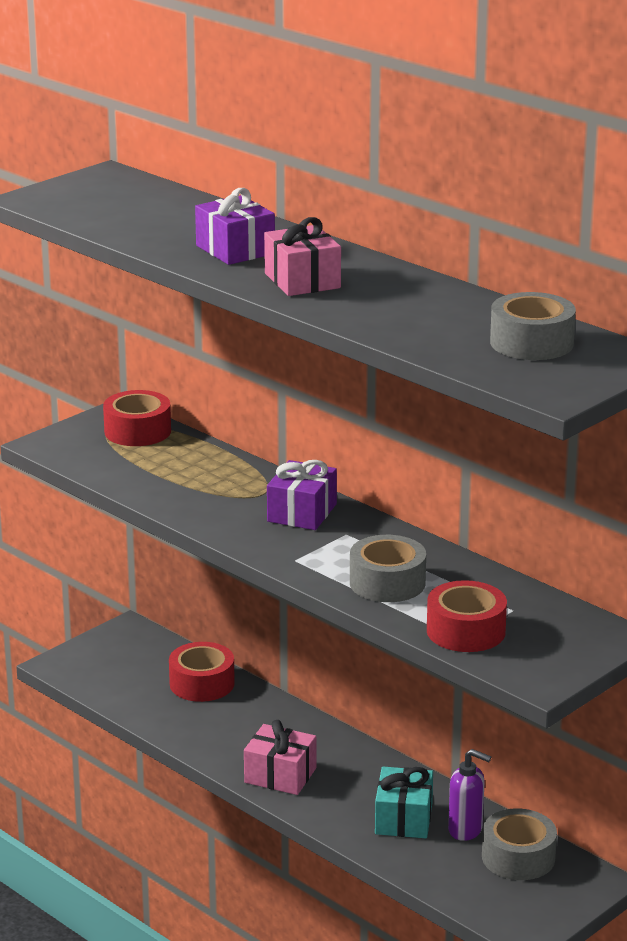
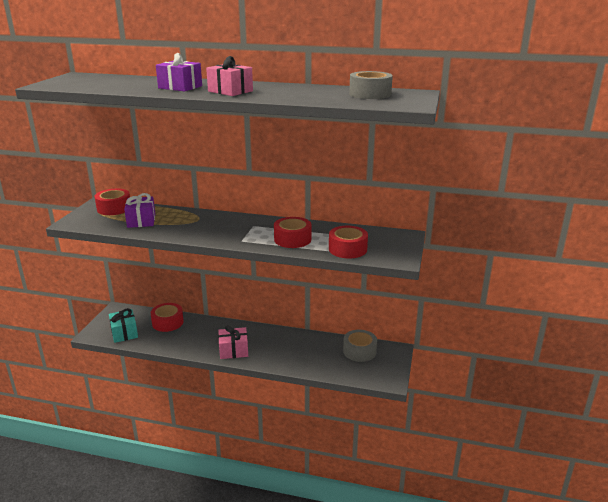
camera: 30 degrees left, 0 degrees up
(302, 513) = (224, 222): purple gift -> purple gift (141, 221)
(387, 583) = (292, 239): grey tape -> red tape
(403, 819) = (301, 351): turquoise gift -> turquoise gift (124, 333)
(466, 830) = (329, 347): purple soap dispenser -> none

